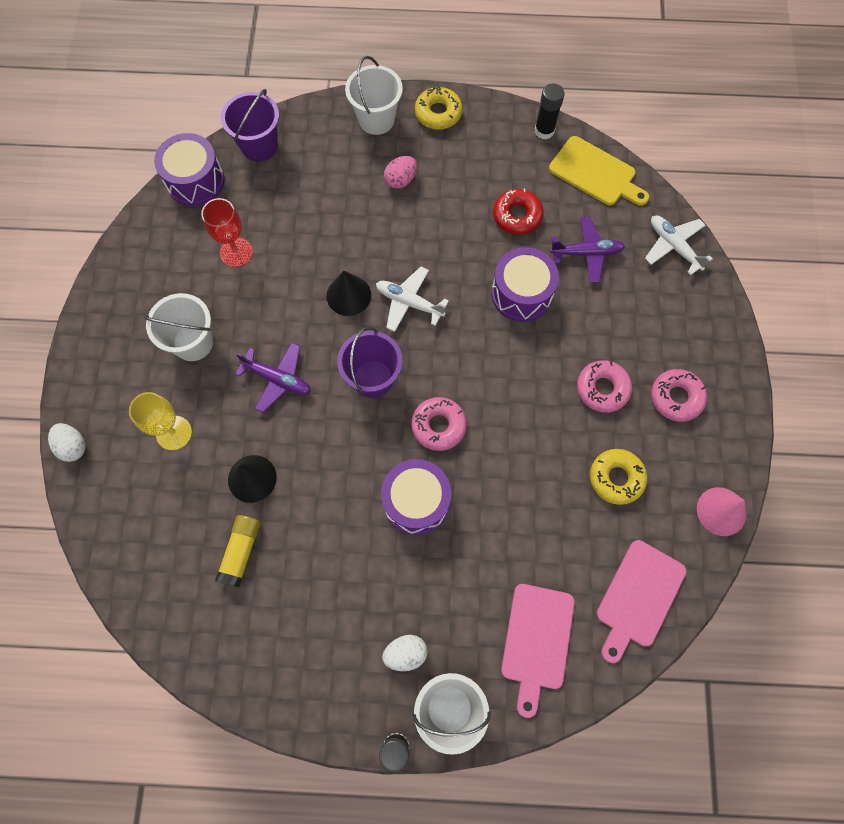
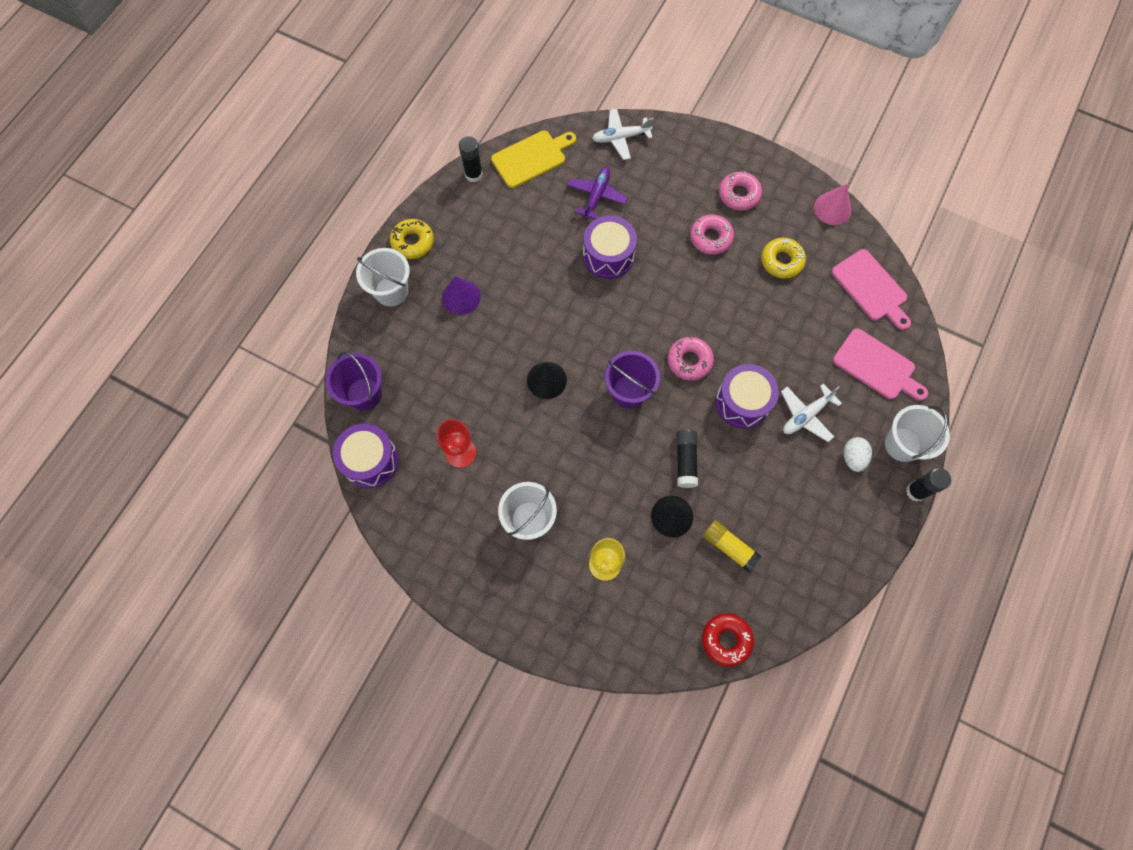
camera: 65 degrees left, 0 degrees up
(73, 446) = (579, 654): white egg -> none
(277, 379) = (595, 464): purple plane -> none
(320, 467) = (685, 460): none -> black glue stick
(401, 180) = (461, 297): pink egg -> purple cone
(409, 302) = (576, 338): white plane -> white plane (806, 415)
(517, 216) = (539, 228): red donut -> red donut (726, 640)

